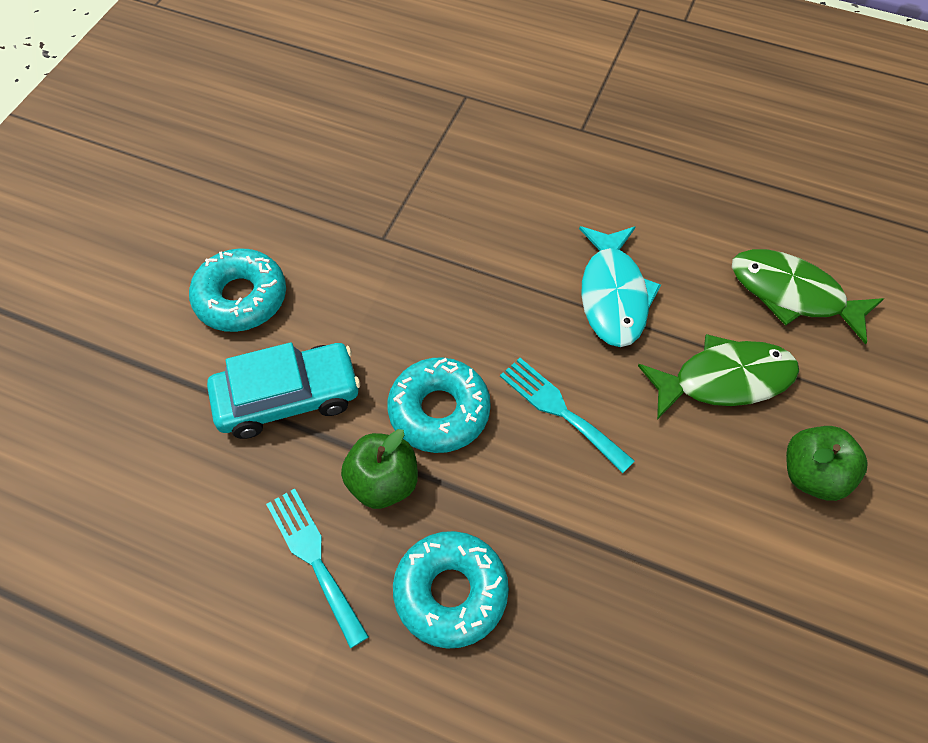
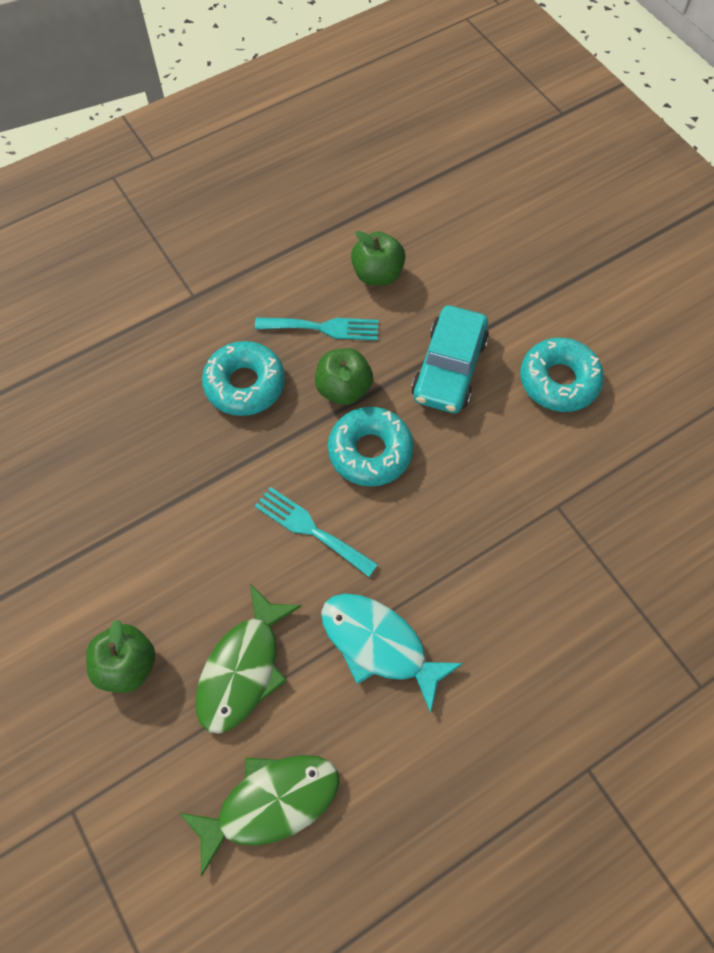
camera: 125 degrees right, 5 degrees up
(194, 549) = (377, 274): none -> green apple
(560, 410) = (311, 529): turquoise fork -> turquoise fork turned 135 degrees counterclockwise

